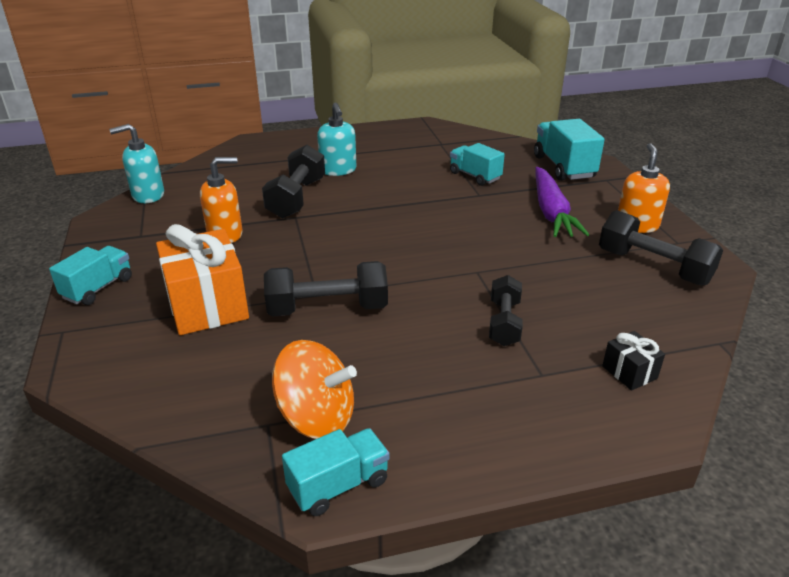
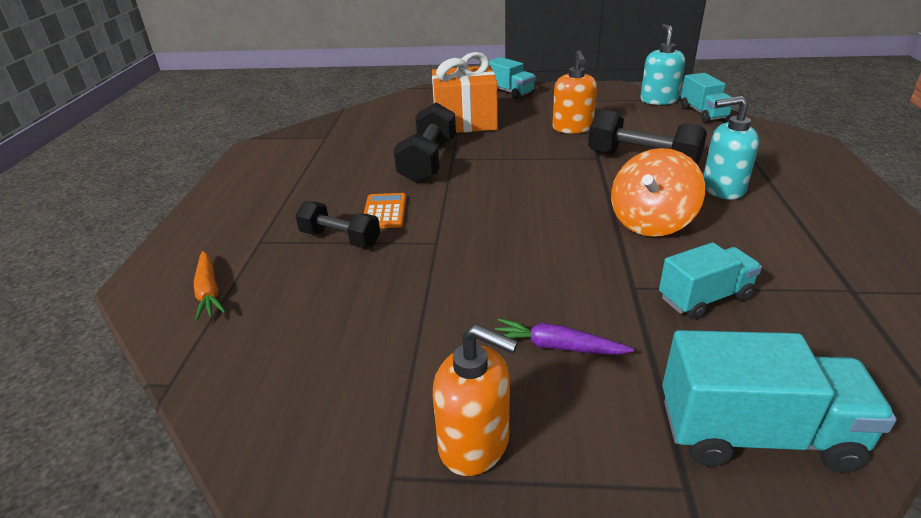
camera: 110 degrees right, 0 degrees up
(316, 417) = (315, 150): orange spinning top -> orange spinning top (651, 222)
(338, 485) = (257, 152): turquoise truck -> turquoise truck (703, 113)
(445, 310) = (384, 212): none -> orange calculator
(551, 212) = (557, 347): purple carrot -> purple carrot, size x0.56
(629, 372) = (209, 291): black gift -> orange carrot
(653, 267) = (348, 401): black dumbbell -> none

